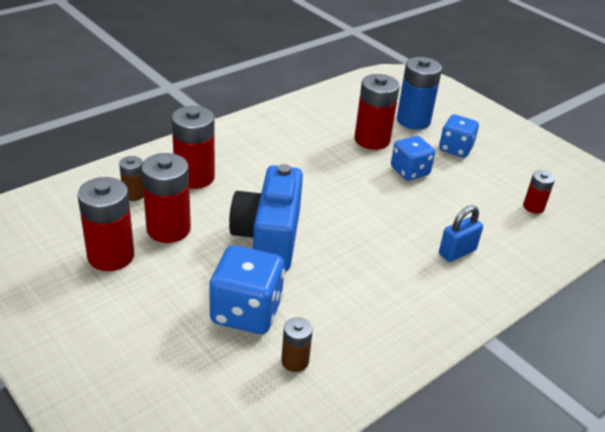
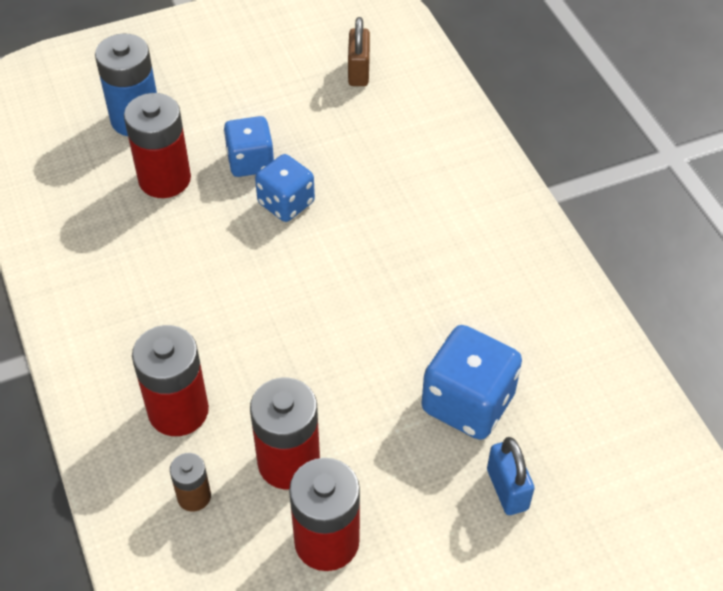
camera: 70 degrees left, 15 degrees up
(268, 238) = (340, 350): blue camera -> none
(295, 361) = (553, 372): brown battery -> none
(455, 149) = (219, 99): blue dice -> blue dice (286, 203)
(457, 252) = (417, 170): blue padlock -> blue padlock (507, 489)
(533, 207) = (358, 72): red battery -> brown padlock

